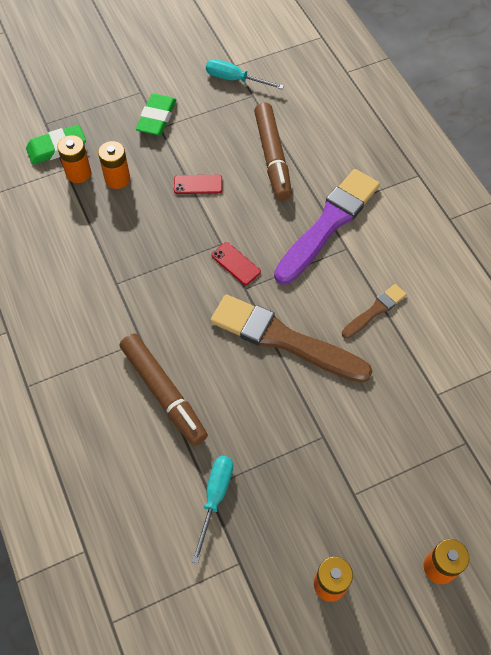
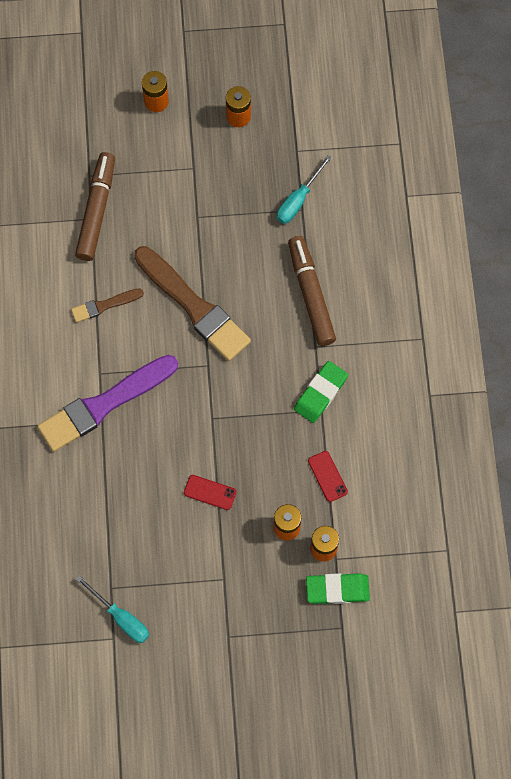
camera: 160 degrees left, 10 degrees up
(156, 118) = (223, 593): green eraser -> green eraser (320, 393)
(236, 263) = (206, 392): red phone -> red phone (327, 476)
(272, 157) = (124, 499): brown marker -> brown marker (96, 210)

